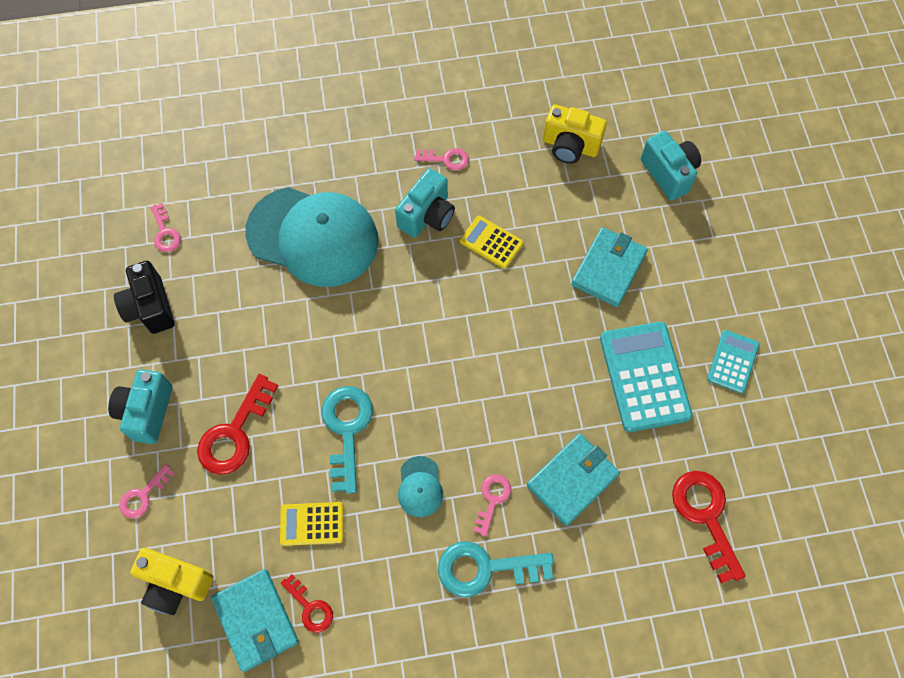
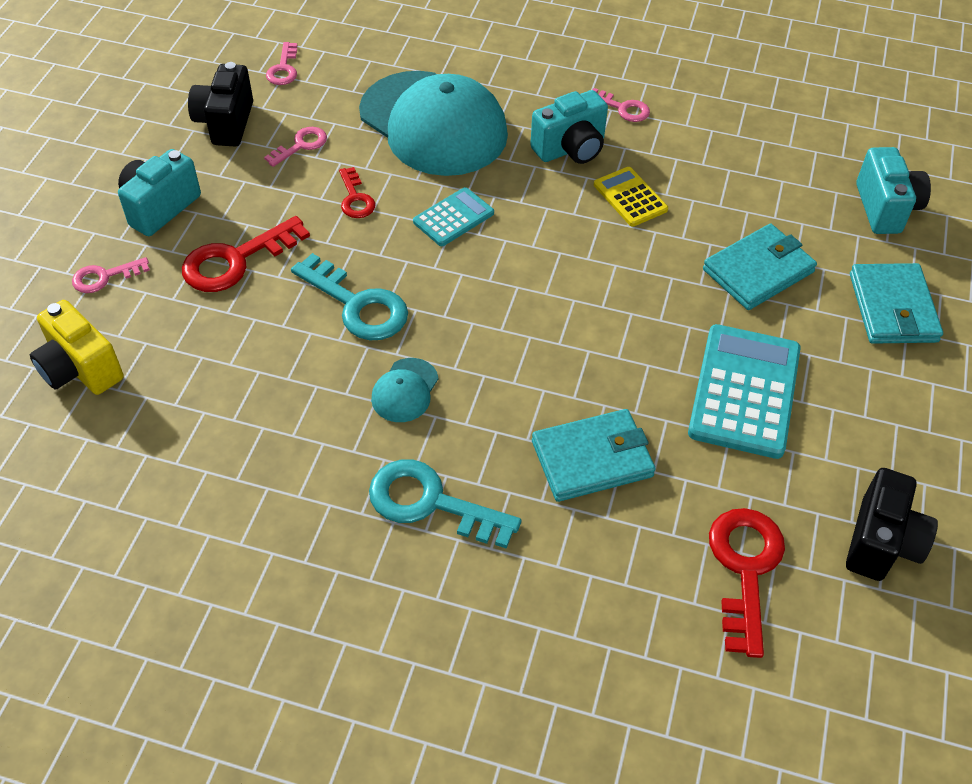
camera: 25 degrees right, 15 degrees down
(256, 620) = (139, 439): turquoise wallet -> turquoise wallet (893, 308)
(310, 607) = (205, 453): red key -> red key (355, 198)
(312, 523) = (261, 375): yellow calculator -> none
(347, 430) = (357, 305): turquoise key -> turquoise key turned 105 degrees clockwise
(492, 499) = (482, 438): pink key -> pink key (301, 145)
(570, 146) = (776, 144): yellow camera -> none
(733, 362) = (870, 420): turquoise calculator -> turquoise calculator (453, 217)
(777, 454) = (881, 542): none -> black camera

